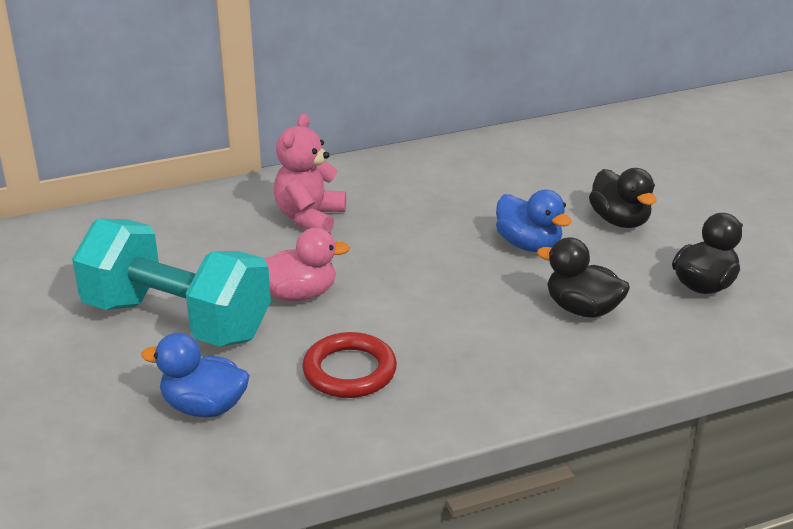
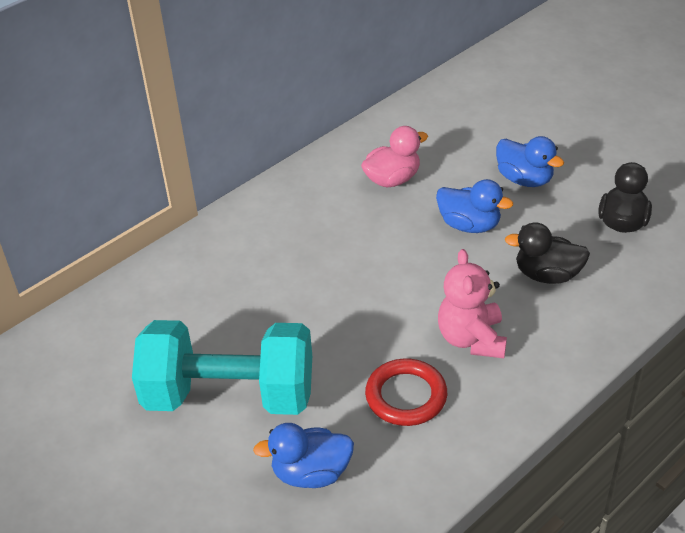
camera: 20 degrees left, 10 degrees up
(298, 294) = (316, 334): pink duck -> pink duck (392, 179)
(309, 218) = (274, 253): pink teddy bear -> pink teddy bear (471, 339)
(620, 221) = (524, 179): black duck -> blue duck

